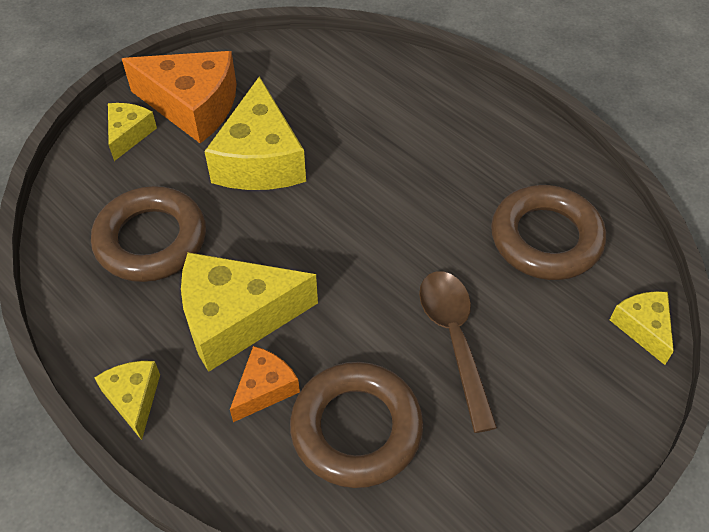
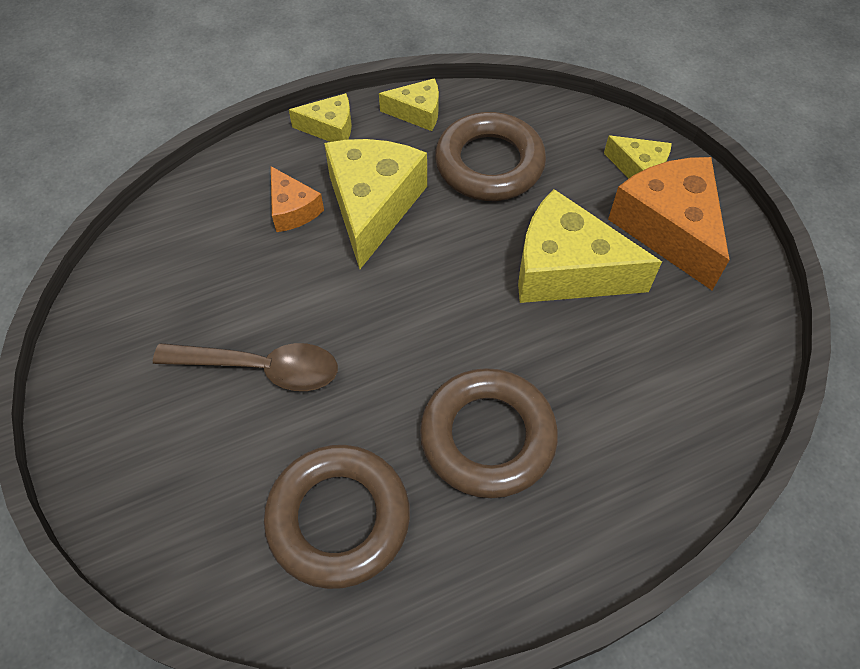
camera: 110 degrees right, 5 degrees up
(192, 106) = (669, 228): orange cheese -> orange cheese turned 120 degrees clockwise
(356, 429) = (220, 261): brown ring -> brown ring (487, 437)
(643, 328) = (173, 565): yellow cheese -> yellow cheese (417, 113)

